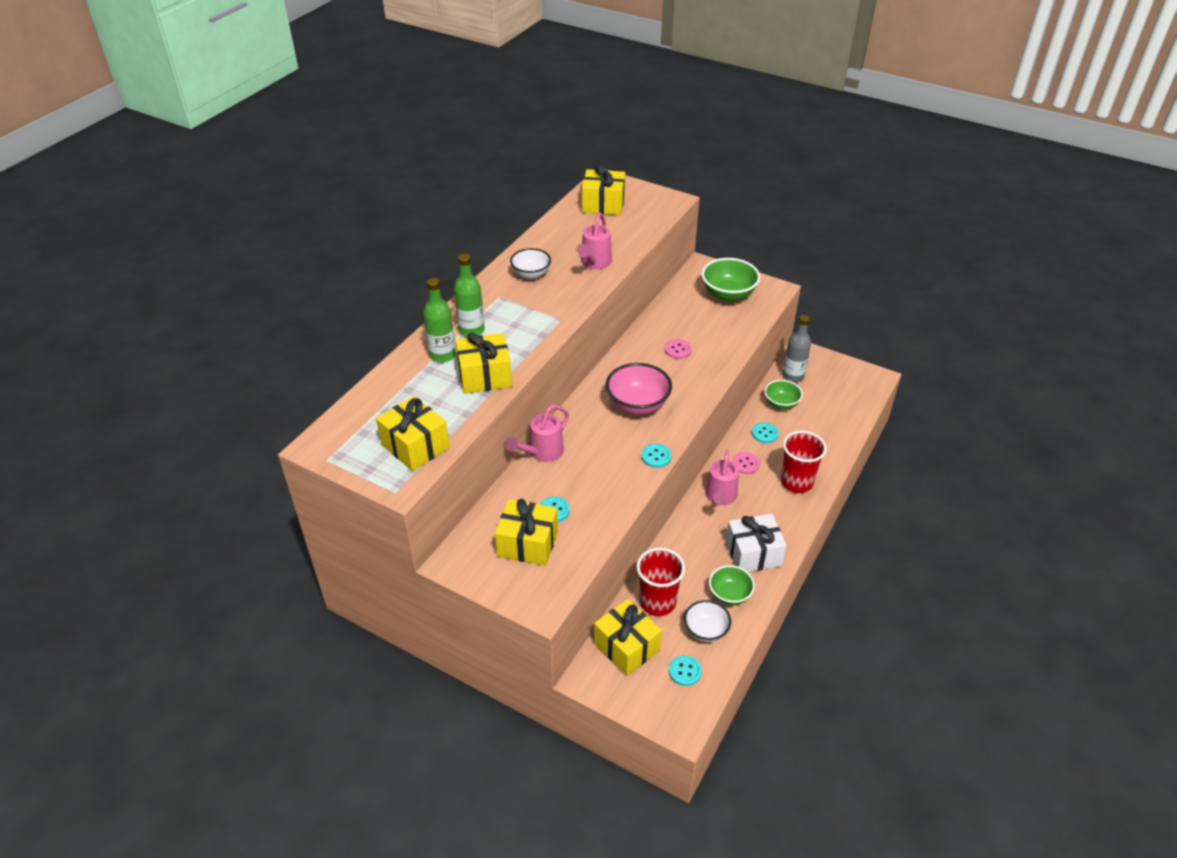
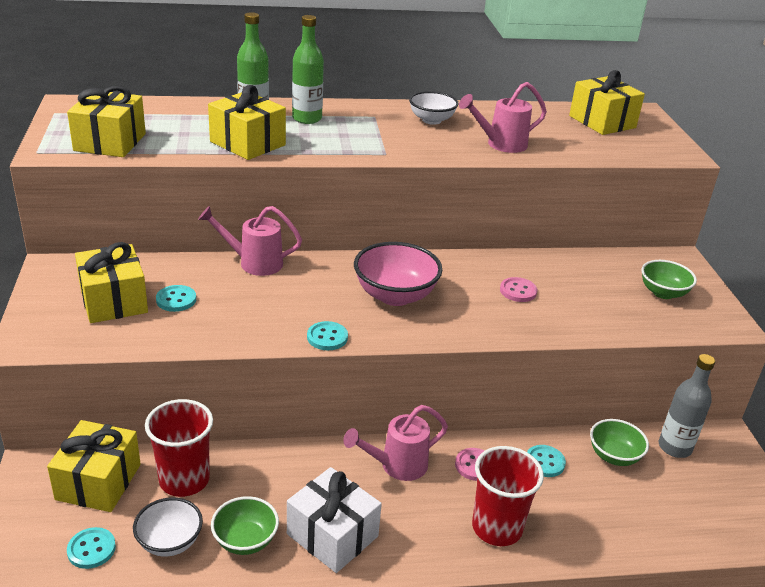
camera: 50 degrees right, 10 degrees down
(728, 294) = (663, 293): green bowl -> green bowl, size x0.64

